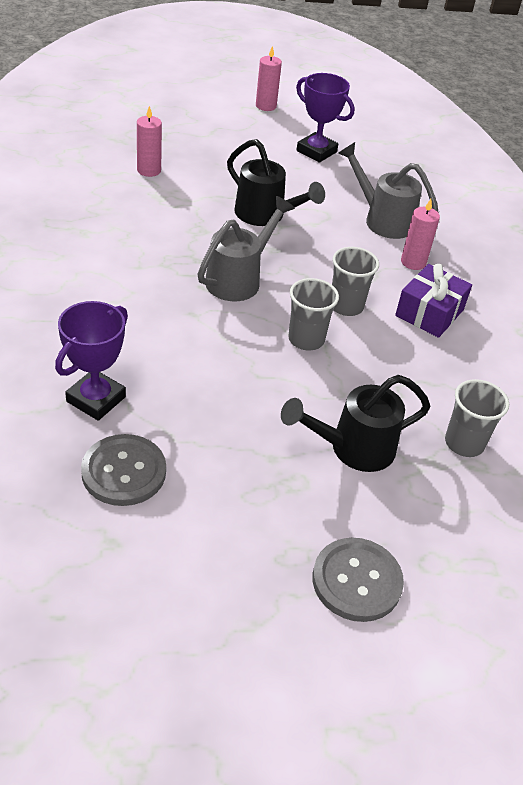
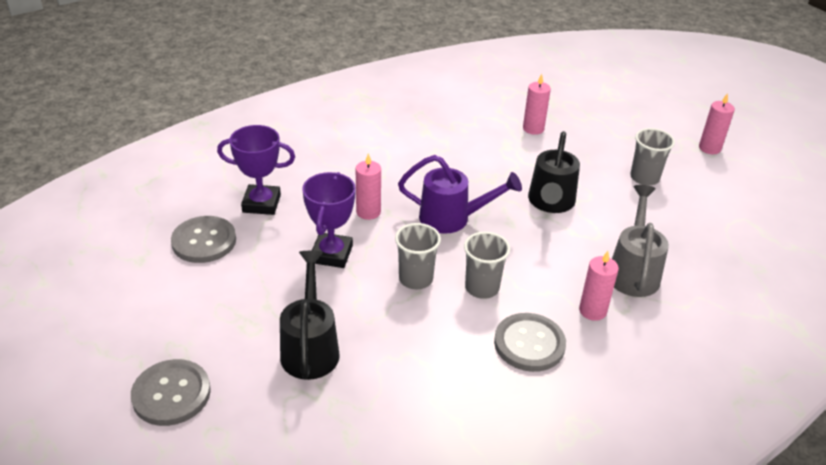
camera: 65 degrees right, 5 degrees down
(182, 327) = (368, 212): none -> pink candle
(238, 279) = (452, 218): grey watering can -> purple watering can
(316, 151) = (683, 198): purple trophy -> purple trophy (331, 254)
(353, 448) = (310, 348): black watering can -> black watering can turned 45 degrees clockwise
(429, 313) = (529, 344): purple gift -> grey button
(464, 443) = (371, 418): grey cup -> grey cup (644, 178)

